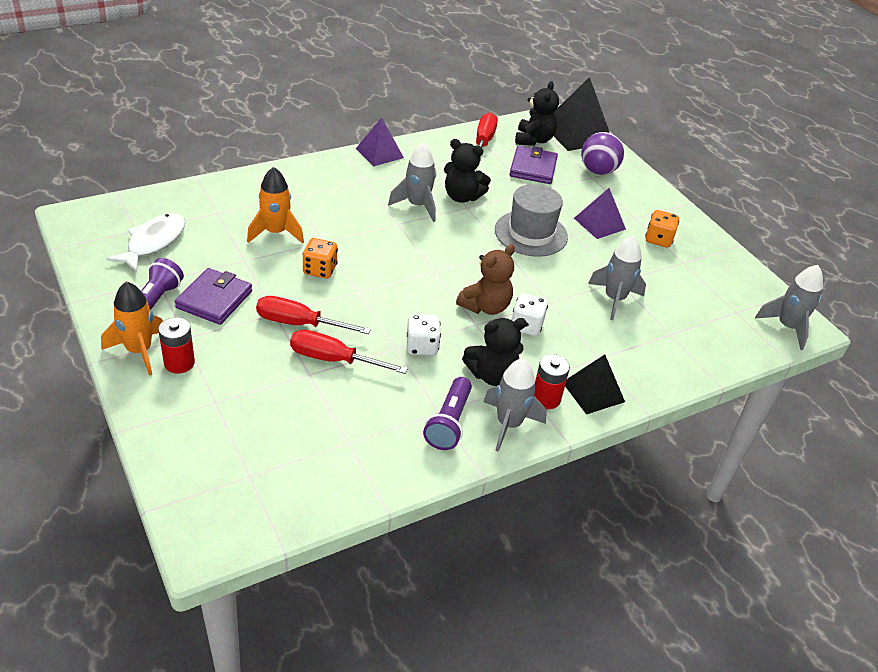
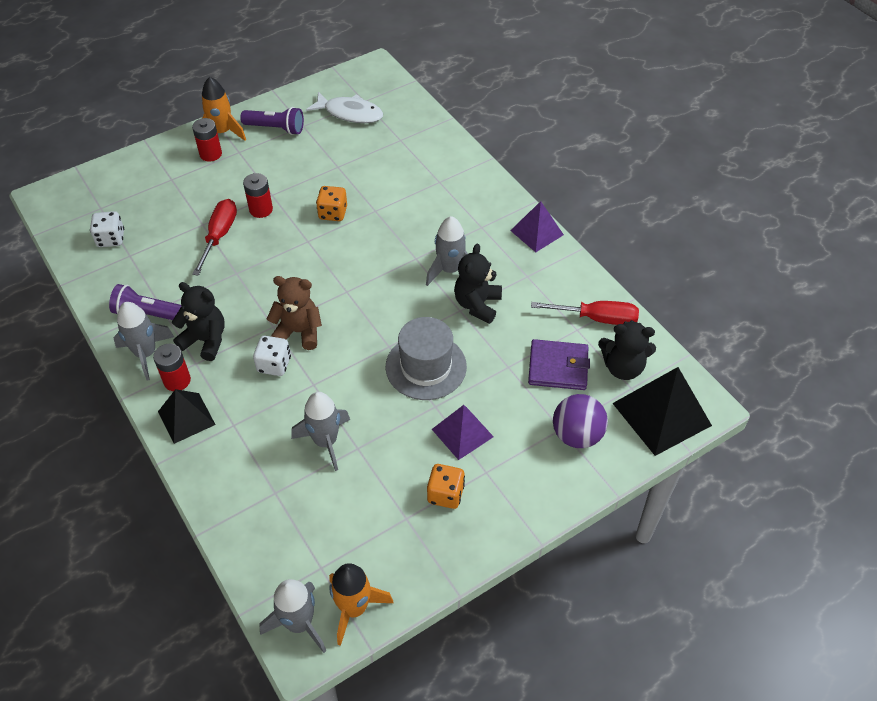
camera: 90 degrees right, 10 degrees up
(214, 299) = (284, 158): purple wallet -> none
(276, 233) = (380, 179): orange rocket -> orange rocket (354, 608)
(298, 323) = (261, 209): red screwdriver -> red battery
(422, 346) = (239, 289): white dice -> white dice (111, 239)
(485, 306) = (298, 332): brown teddy bear -> brown teddy bear turned 150 degrees clockwise
(492, 375) = (205, 340): black teddy bear -> black teddy bear turned 135 degrees clockwise

